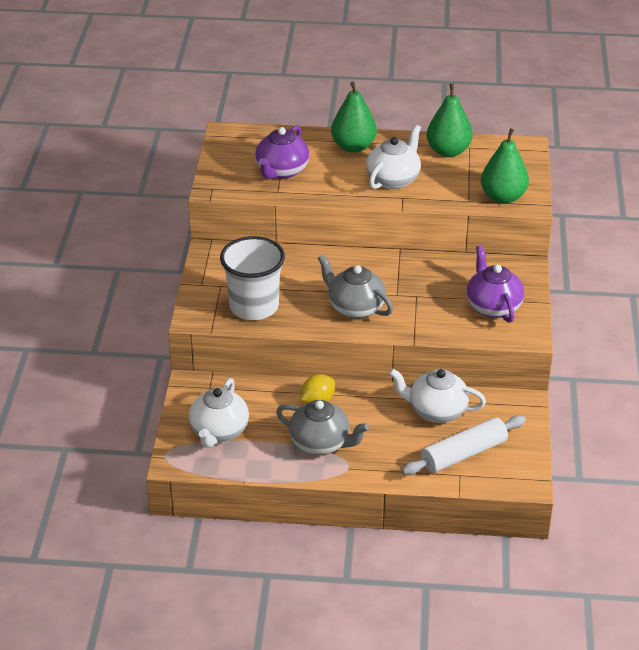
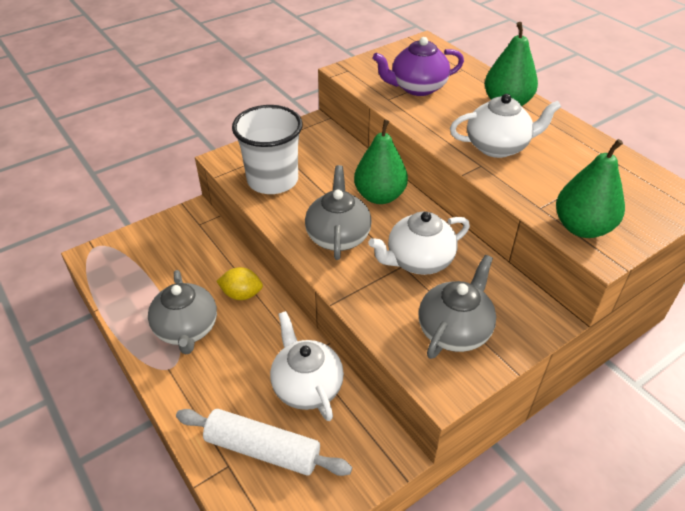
camera: 50 degrees right, 5 degrees up
(219, 431) = (149, 259): white teapot -> white teapot (418, 261)
(448, 151) = (590, 155): green pear -> green pear (379, 196)
(493, 306) = (454, 330): purple teapot -> grey teapot

